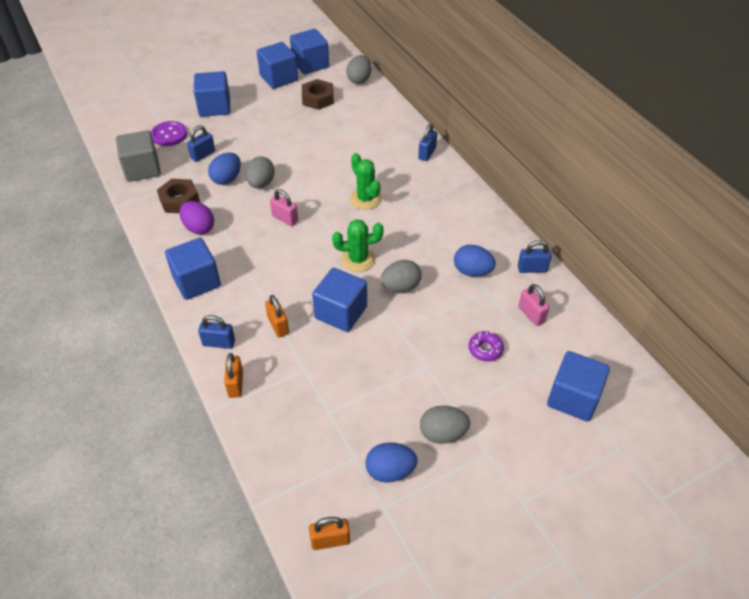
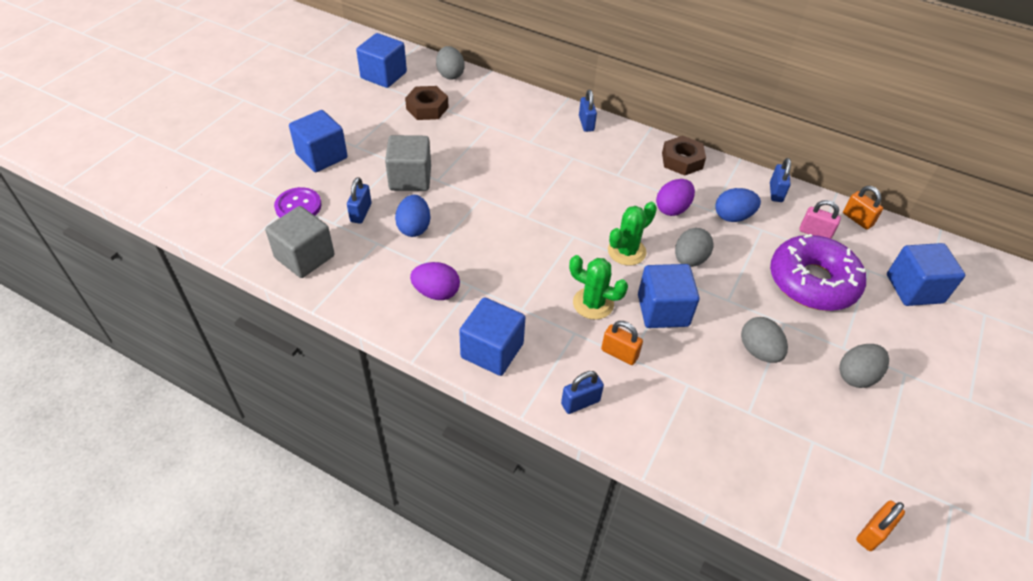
camera: 35 degrees left, 0 degrees up
(179, 200) = (384, 273): brown nut -> brown nut (682, 160)
(235, 384) = (639, 435): orange padlock -> orange padlock (857, 219)
(257, 144) = (410, 178): none -> grey cube
(261, 183) = (456, 217): grey egg -> grey egg (759, 351)
(279, 78) = (364, 101): blue cube -> none
(285, 218) = (517, 243): pink padlock -> none
(365, 199) = (574, 189): green cactus -> green cactus (593, 303)
(390, 471) = (852, 435): blue egg -> none
(428, 244) = (672, 209): none -> purple egg
(485, 349) = (812, 282): purple donut -> purple donut, size x2.48
(532, 269) = (776, 192): blue padlock -> blue padlock turned 45 degrees counterclockwise

